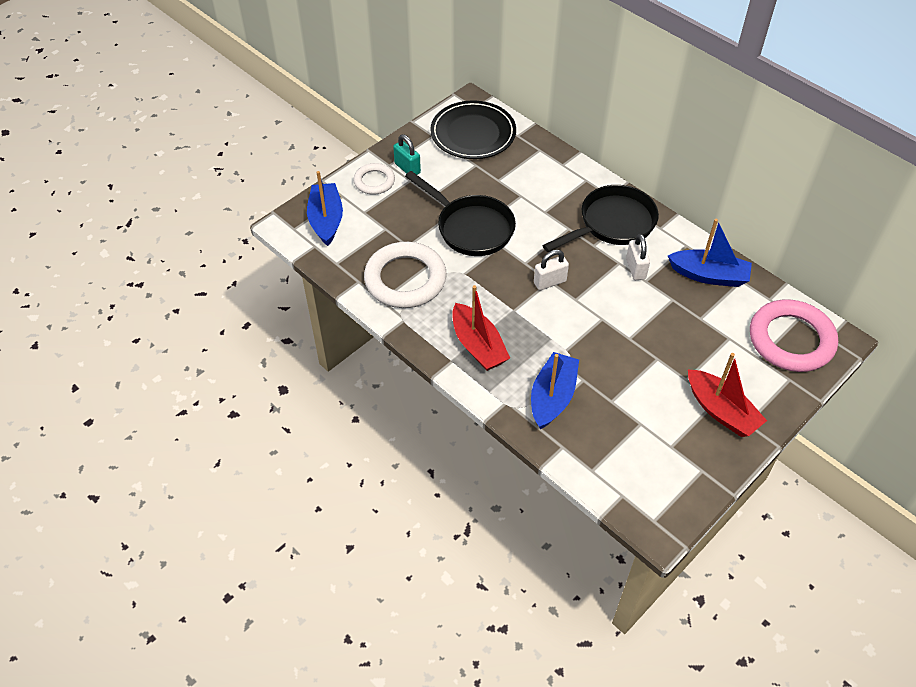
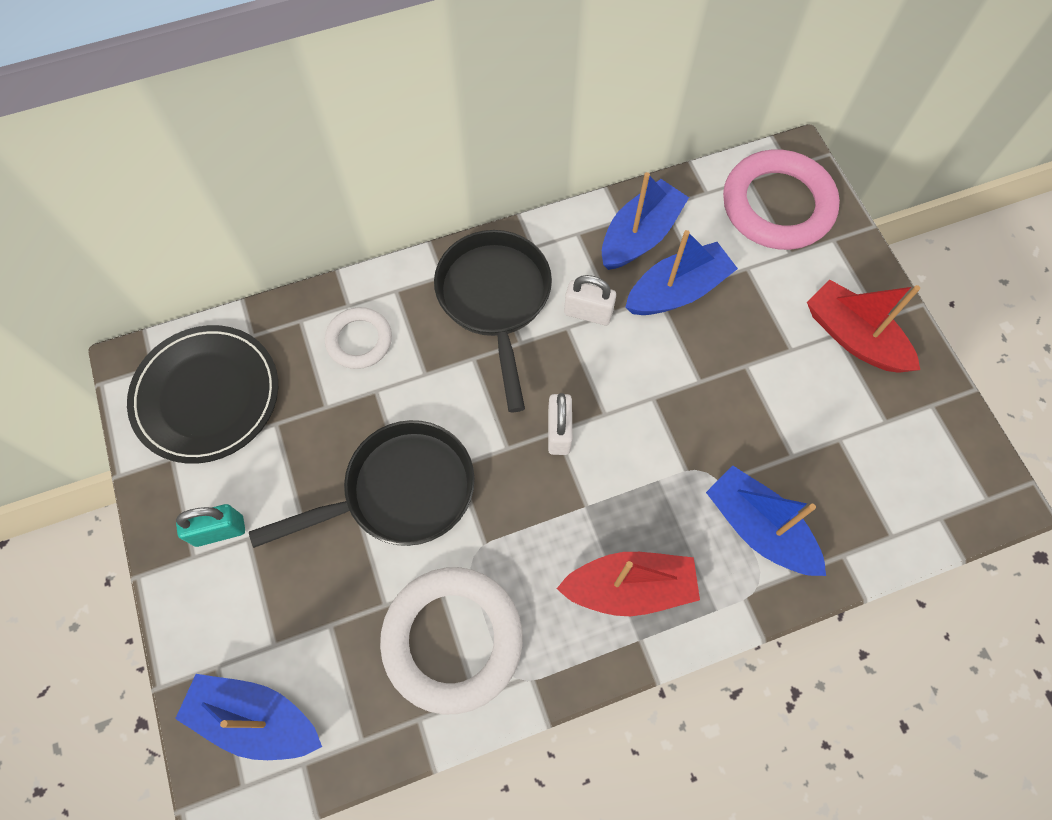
camera: 65 degrees left, 15 degrees up
(374, 181) = (216, 598): white ring -> white ring (359, 340)
(684, 307) = (677, 291): none -> blue boat
(721, 411) = (853, 337): red boat -> red boat turned 120 degrees counterclockwise

